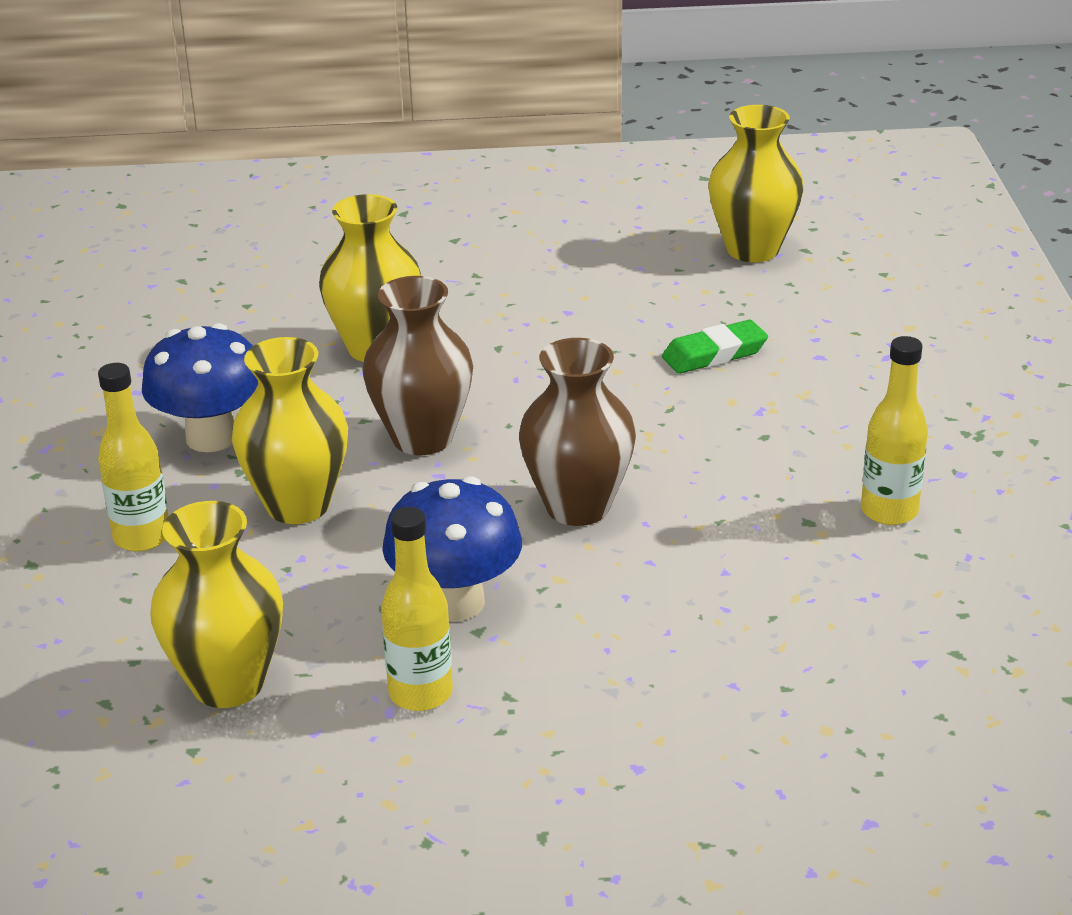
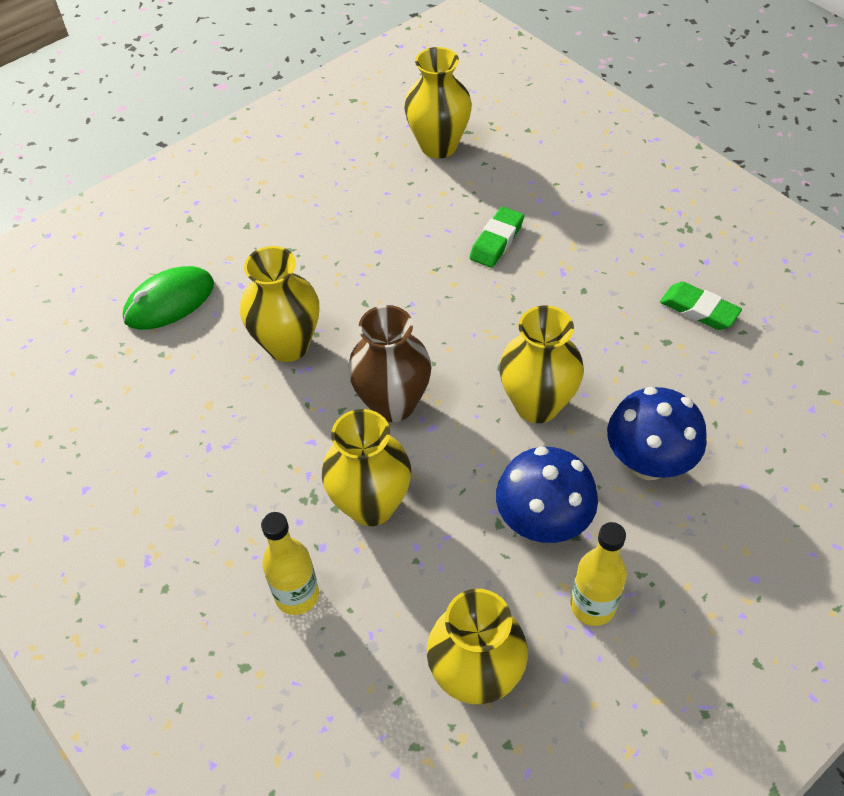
camera: 35 degrees left, 20 degrees up
(211, 437) = (256, 482): blue mushroom -> blue mushroom (648, 463)
(304, 268) = (169, 301): none -> green mouse
(578, 507) = (537, 405): brown vase -> yellow vase
(889, 511) = (699, 310): yellow bottle -> green eraser

